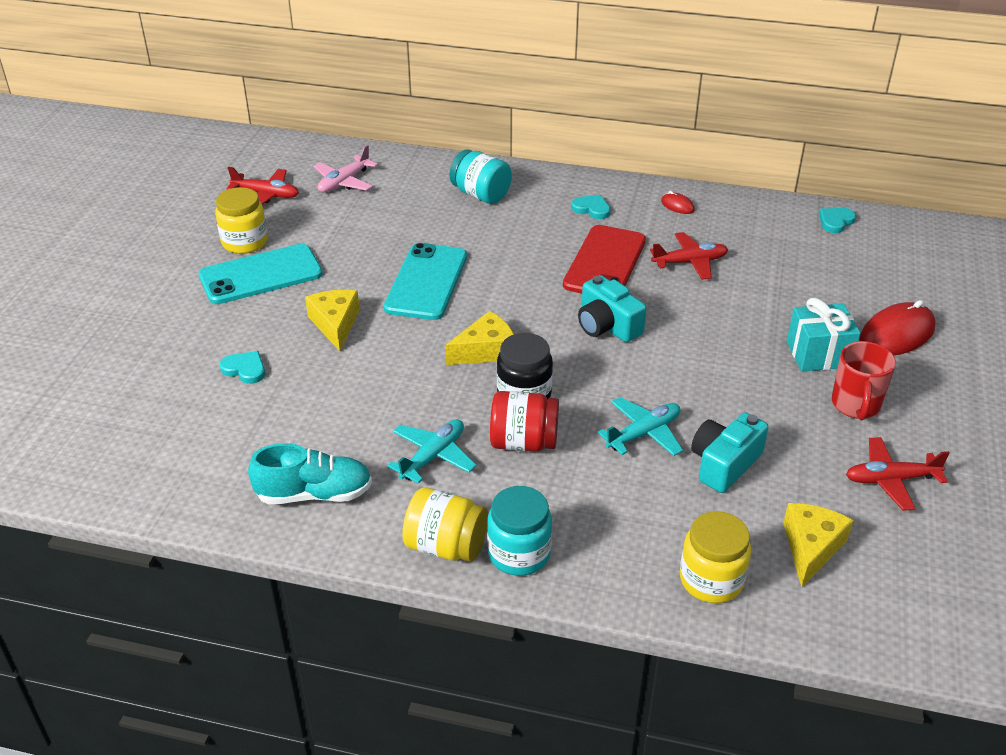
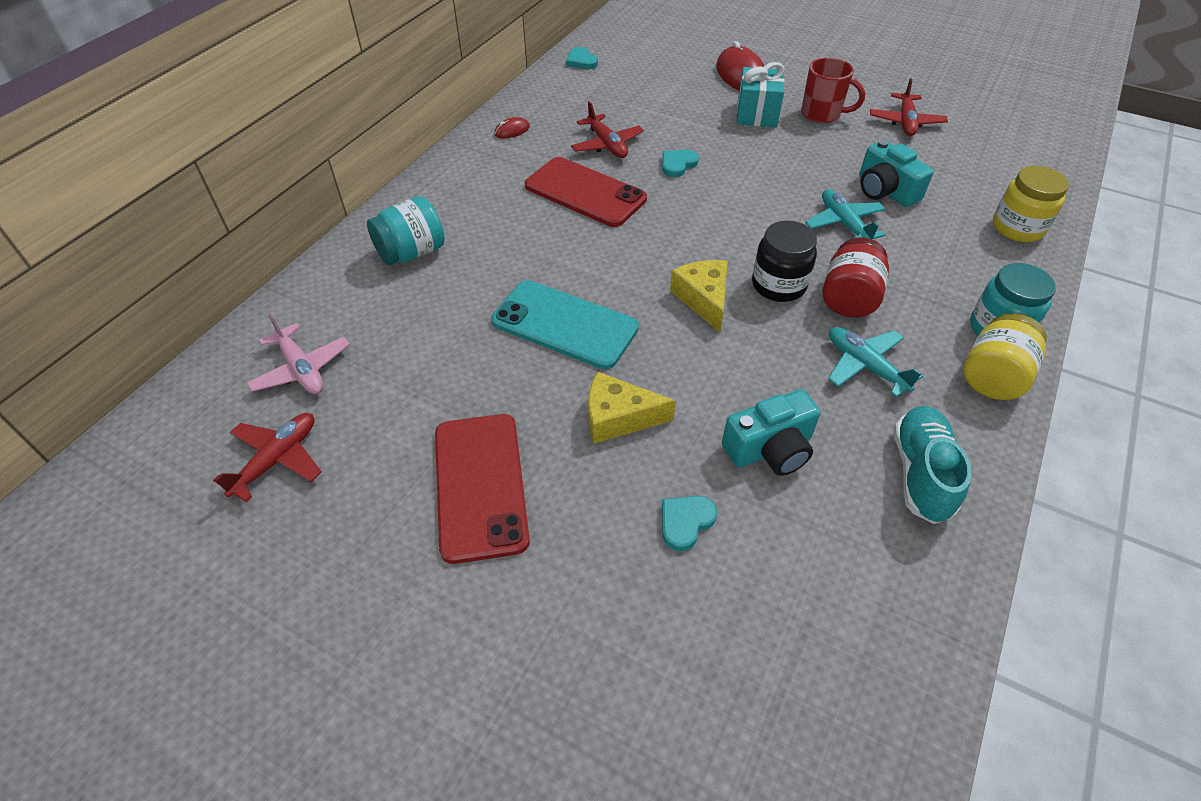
camera: 75 degrees left, 10 degrees up
(244, 242) = (388, 498): yellow jar -> none
(261, 275) = (480, 485): turquoise phone -> red phone
(591, 209) = (487, 181): turquoise heart -> turquoise heart (678, 165)
(607, 325) = (686, 212): turquoise camera -> turquoise camera (770, 449)
(690, 262) = (606, 144): red plane -> red plane turned 150 degrees clockwise
(811, 547) = (978, 173): yellow cheese -> none

